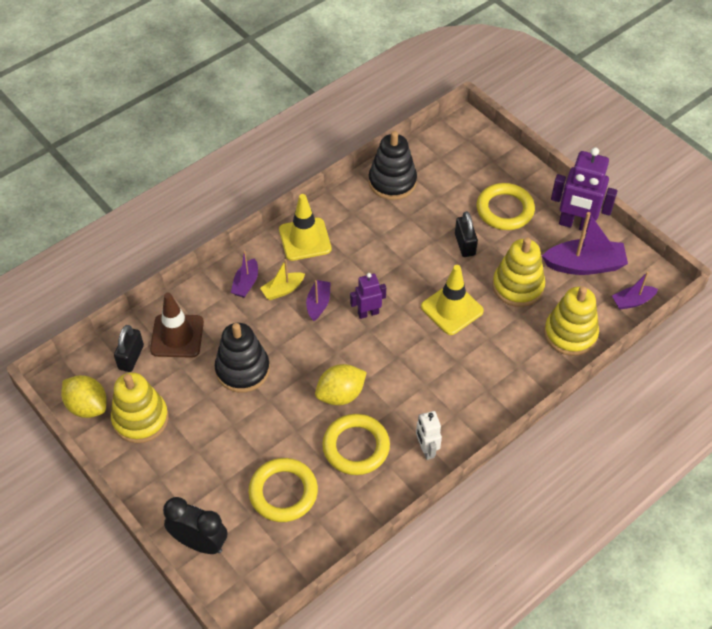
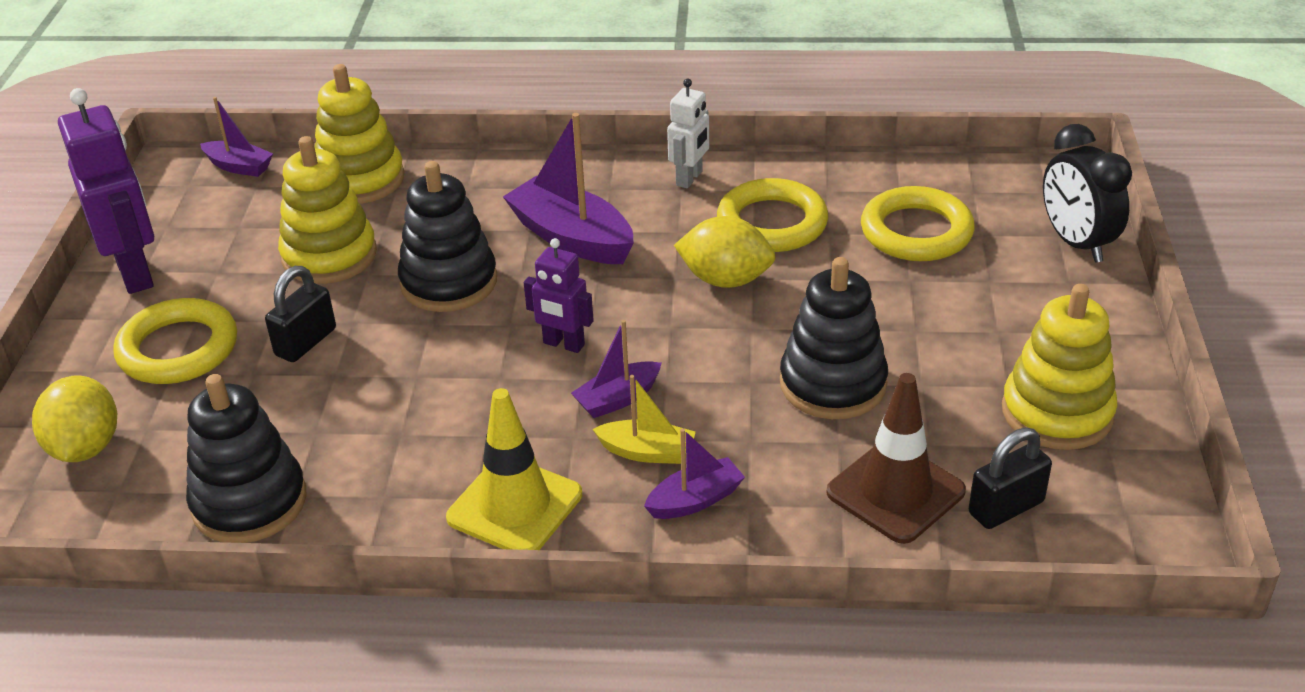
camera: 135 degrees left, 15 degrees down
(87, 406) = (1139, 479): yellow lemon -> yellow lemon (85, 447)
(452, 309) = (449, 282): yellow traffic cone -> black stacking toy
(584, 265) = (215, 228): purple boat -> purple boat (572, 238)

